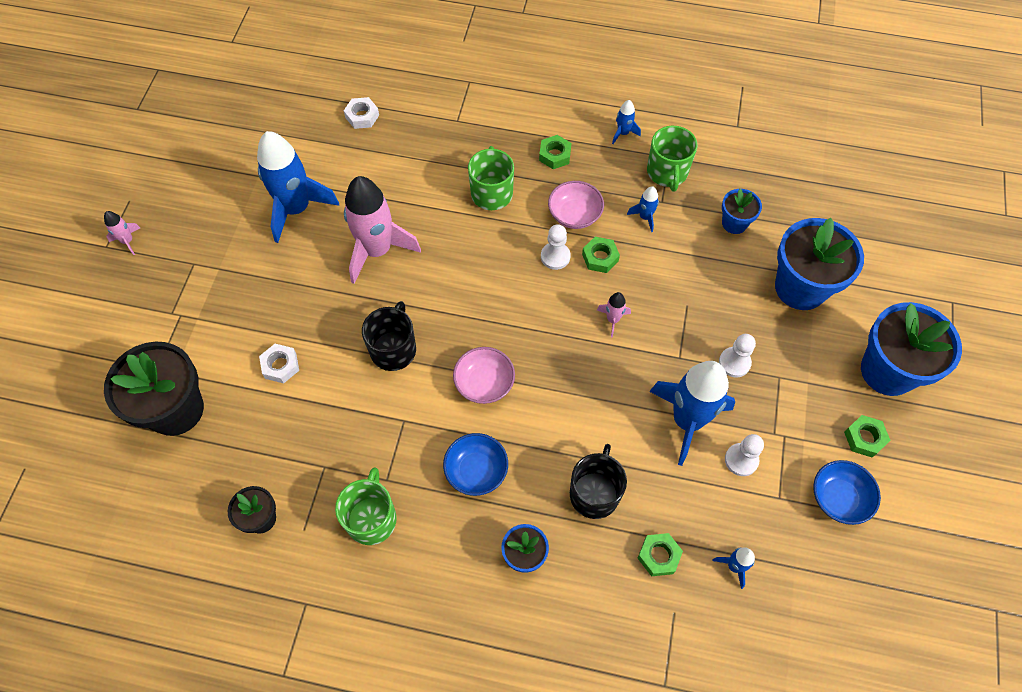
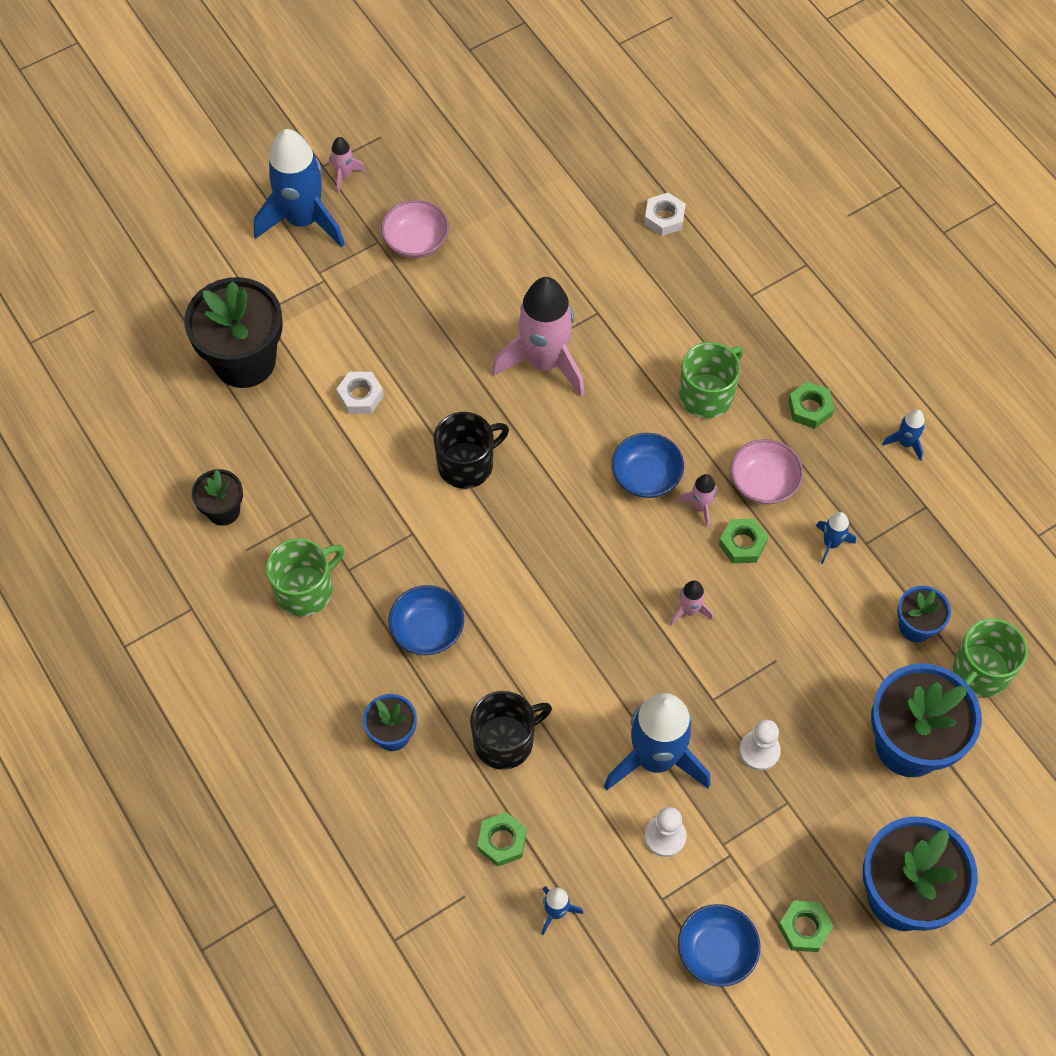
camera: 45 degrees right, 0 degrees up
(296, 209) = (513, 262): blue rocket -> blue rocket (303, 220)
(484, 383) = (512, 563): pink bowl -> pink bowl (416, 241)
(507, 266) = (646, 476): none -> blue bowl
(555, 257) = (700, 506): white pawn -> pink rocket
(667, 172) = (905, 519): green mug -> green mug (980, 672)

